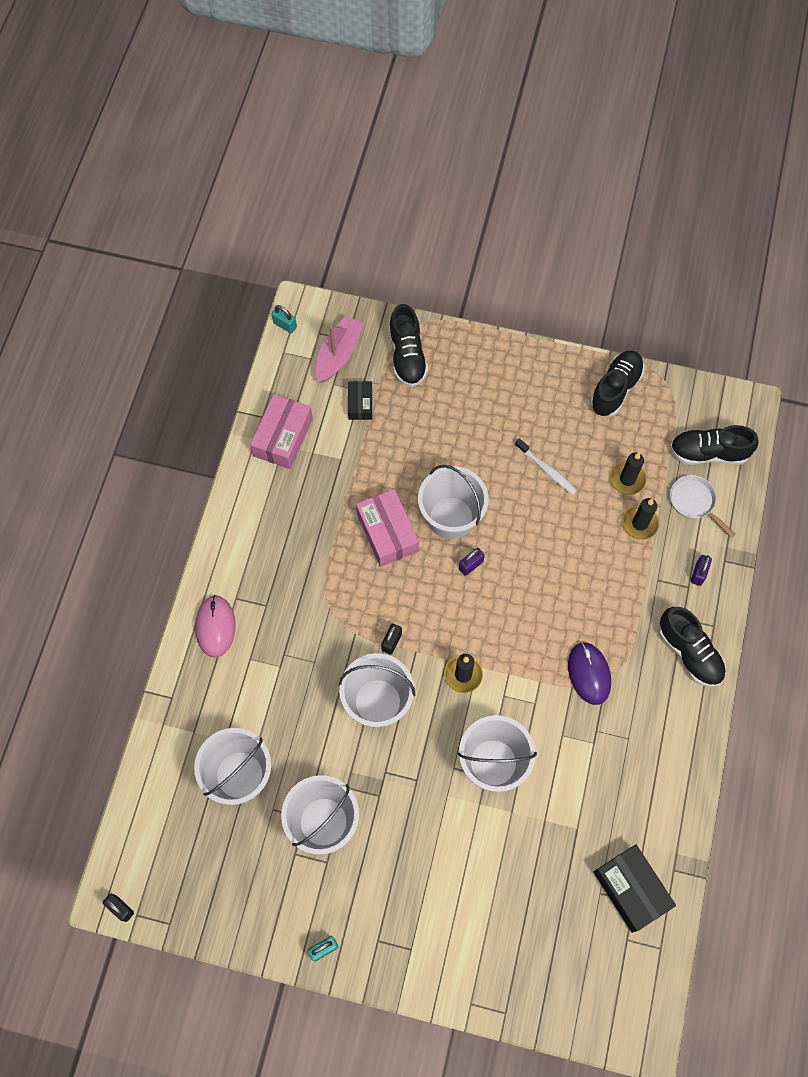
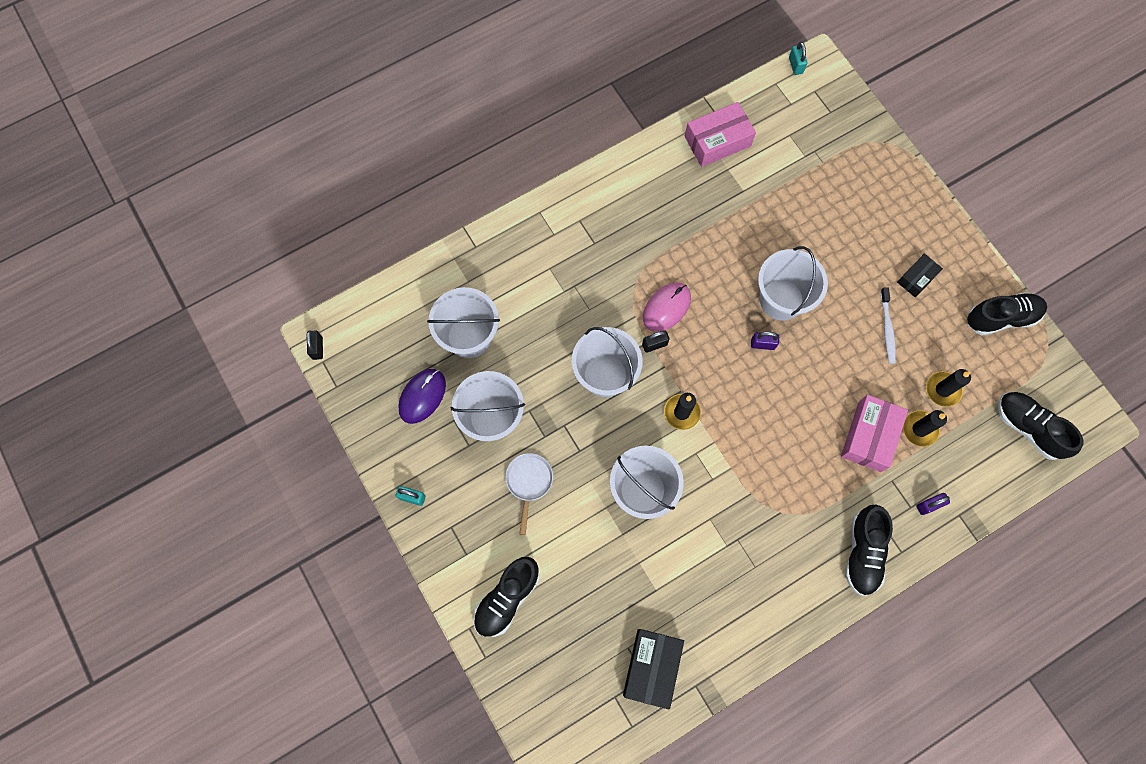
camera: 45 degrees right, 5 degrees up
(215, 626) = (548, 227): pink mouse -> pink mouse (666, 308)
(338, 354) = (814, 117): pink boat -> none
(360, 404) = (795, 165): black box -> black box (916, 278)
(387, 533) = (725, 269): pink box -> pink box (869, 436)
(407, 356) = (863, 160): black shoe -> black shoe (507, 598)
(589, 673) = (772, 496): purple mouse -> purple mouse (422, 396)
(694, 502) = (979, 452): white pan -> white pan (529, 482)

